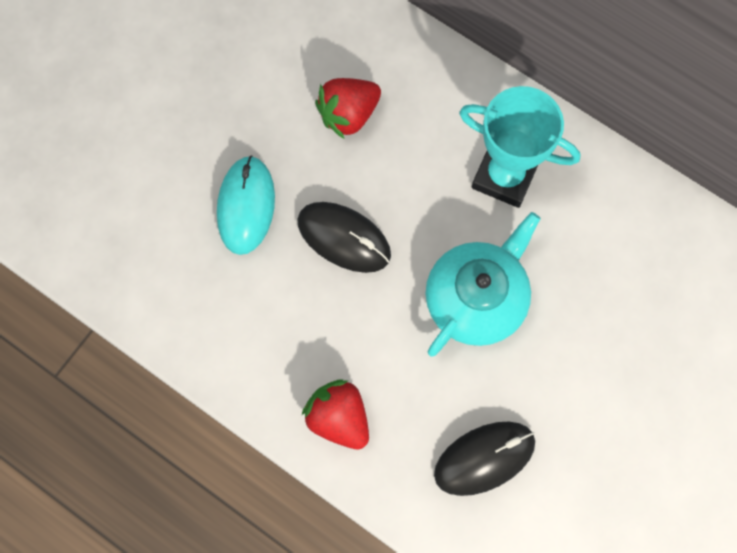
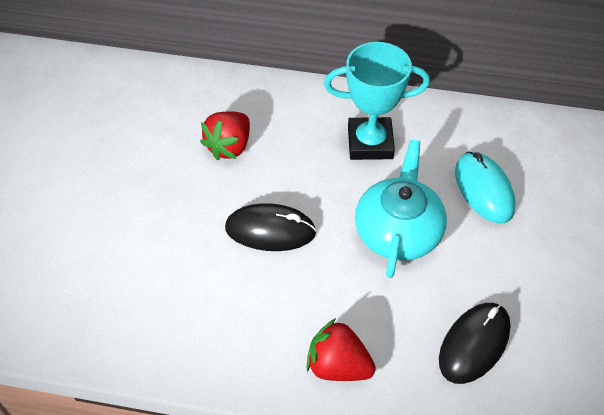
camera: 25 degrees left, 20 degrees down
(246, 206) = (177, 238): turquoise mouse -> turquoise mouse (483, 190)

